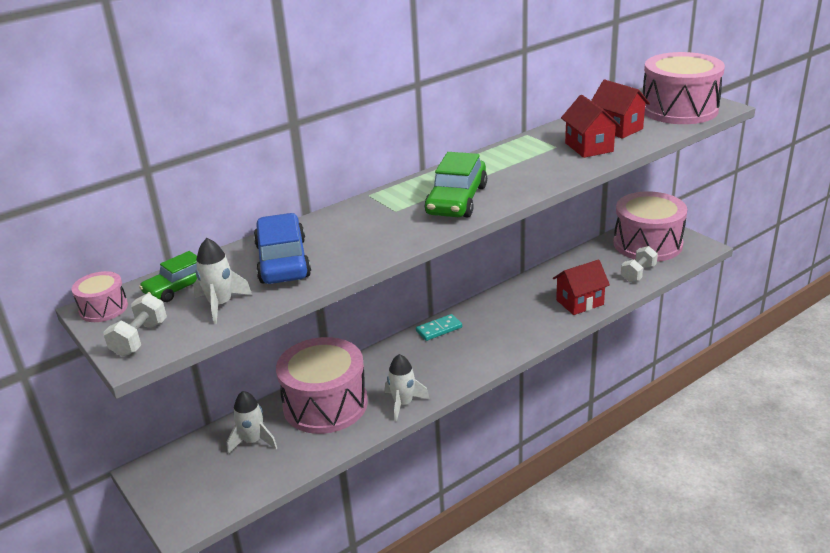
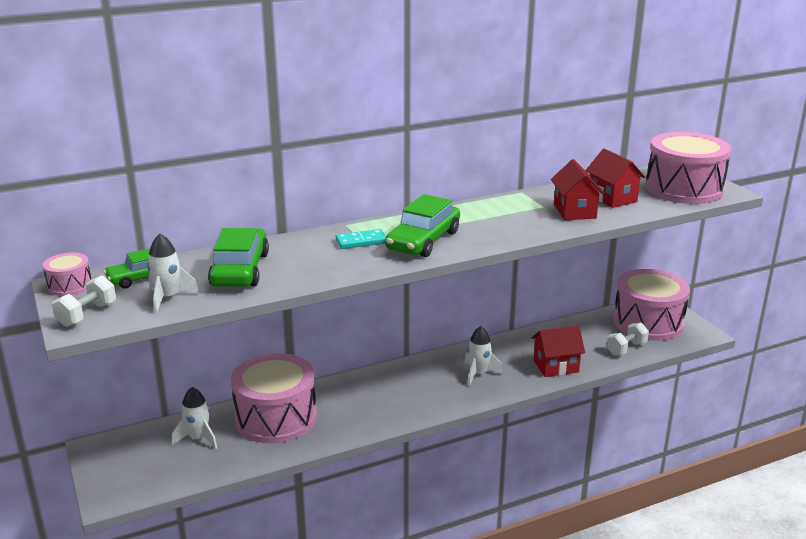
camera: 10 degrees right, 5 degrees down
(283, 261) = (240, 269): blue car -> green car
(403, 404) = (347, 430): white rocket -> white rocket (478, 374)
(439, 329) = (409, 368): turquoise domino -> turquoise domino (361, 241)

